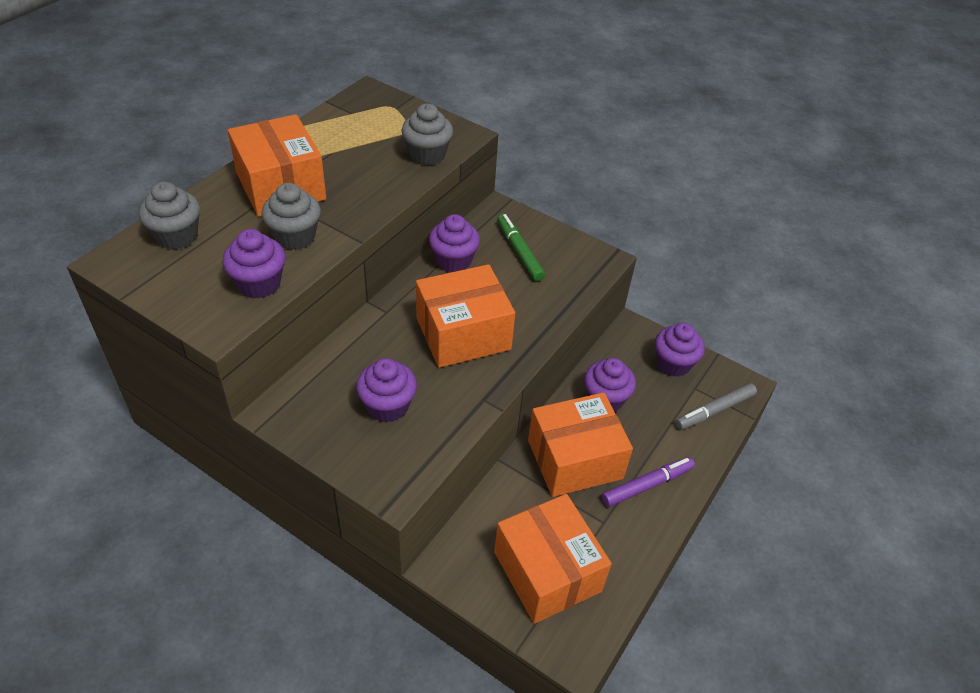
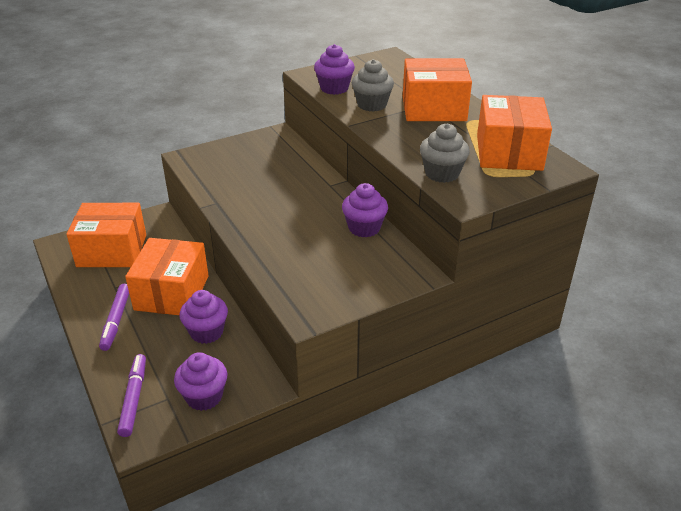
camera: 120 degrees right, 10 degrees down
(177, 236) = (400, 72): grey cupcake -> none
(387, 406) = (246, 167): purple cupcake -> none
(463, 334) = (281, 210): orange box -> orange box (508, 152)
(519, 251) = (352, 266): green marker -> none
(714, 411) = (134, 398): grey marker -> purple marker

